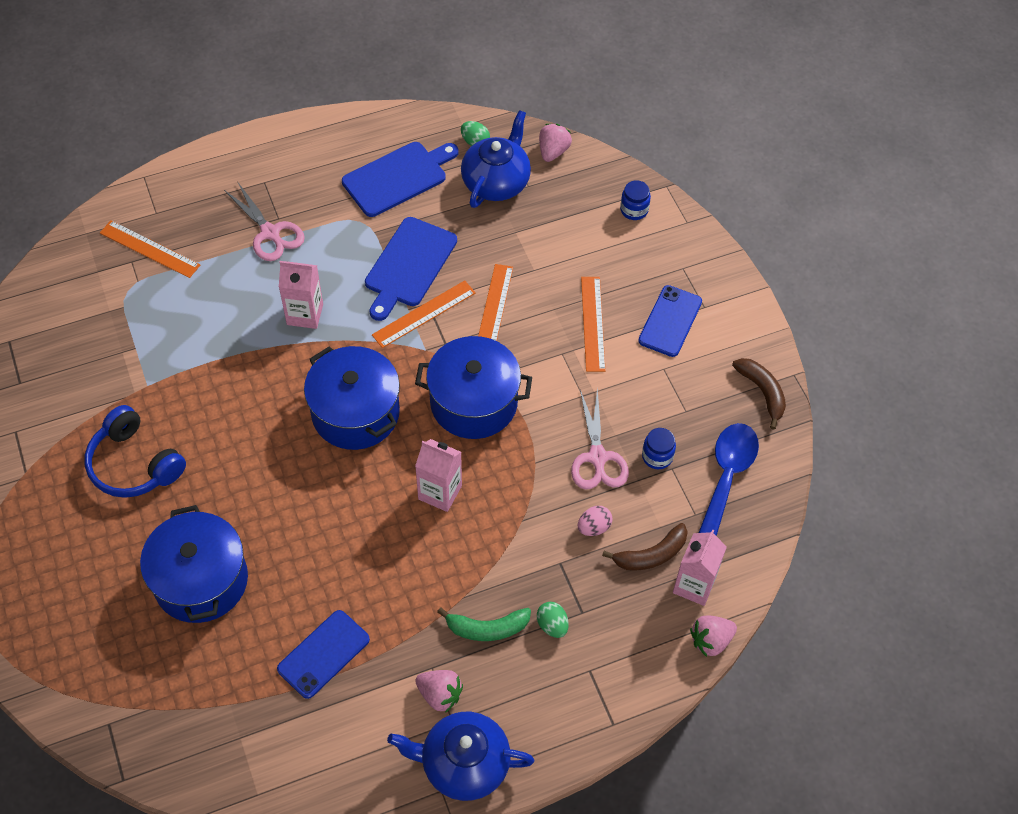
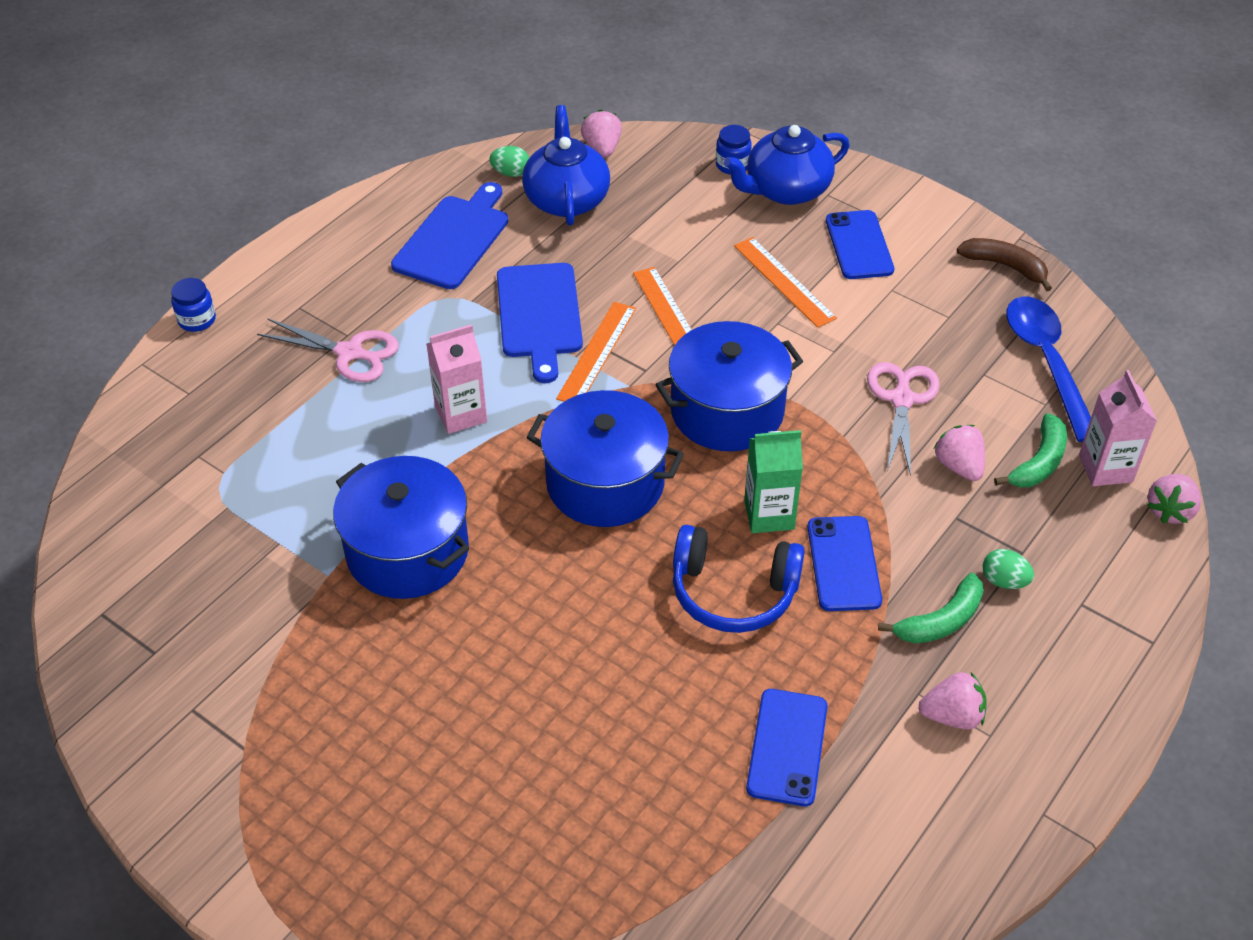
camera: 30 degrees left, 10 degrees down
(135, 464) = (382, 666): blue headphones -> blue headphones (733, 591)
(149, 249) = (211, 433): orange ruler -> none
(201, 580) = (573, 748): blue pot -> blue pot (407, 551)
(440, 492) = (769, 514): pink carton -> green carton
(459, 553) = (844, 564): none -> blue phone
(463, 764) = (1041, 771): blue teapot -> blue teapot (786, 190)
(594, 527) = (959, 466): pink egg -> pink strawberry
(597, 457) = (902, 400): pink scissors -> pink scissors turned 135 degrees counterclockwise
(651, 555) = (1039, 462): brown banana -> green banana
(657, 456) = (960, 370): blue jar -> blue jar (197, 320)

